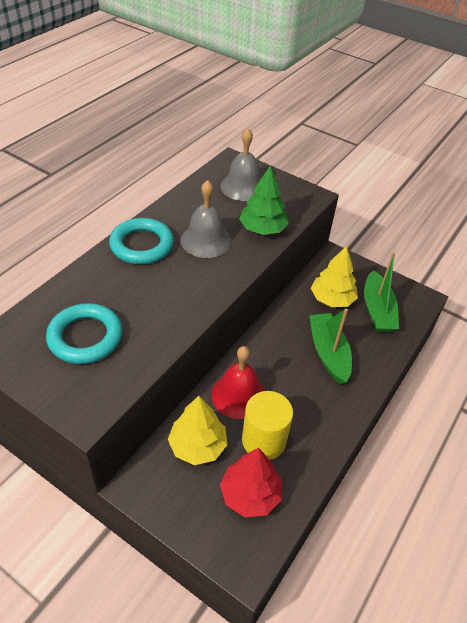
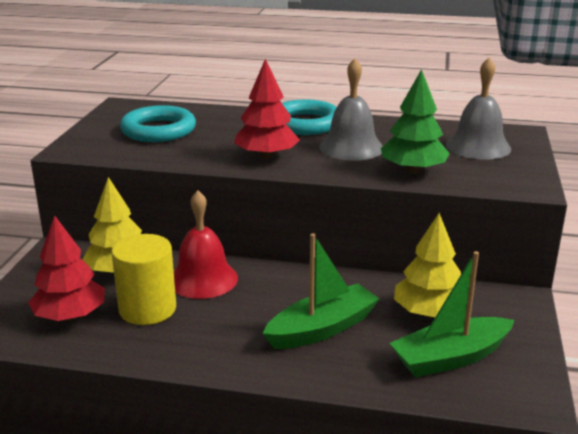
camera: 70 degrees right, 20 degrees down
(192, 288) = (266, 156): none -> red tree

